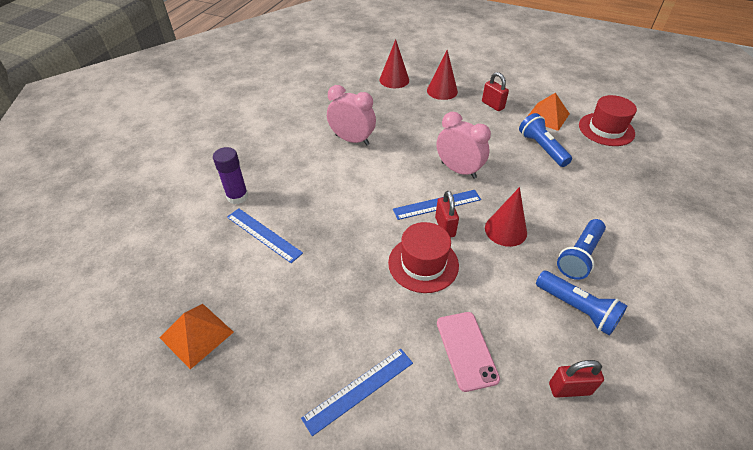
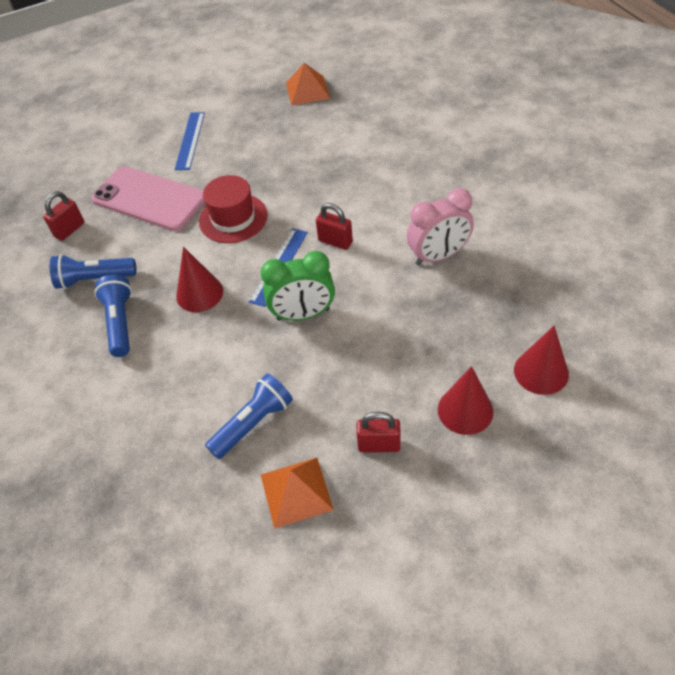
camera: 135 degrees right, 5 degrees up
(237, 196) = (427, 145): purple glue stick -> none
(263, 234) = (363, 145): blue ruler -> none
(445, 227) = (250, 254): red padlock -> red padlock (335, 241)
(458, 170) = (303, 314): pink clock -> green clock
(466, 350) = (149, 199): pink phone -> pink phone, size x1.67
(541, 148) = (253, 423): blue flashlight -> blue flashlight turned 60 degrees counterclockwise
(606, 129) = (204, 539): red hat -> none

